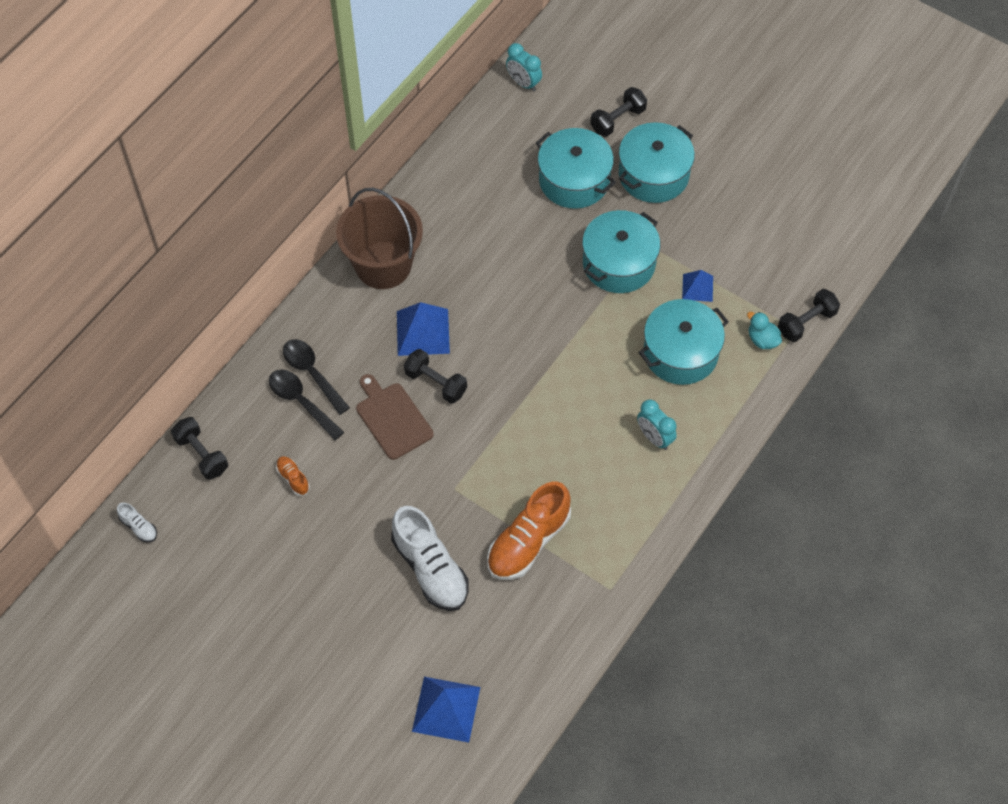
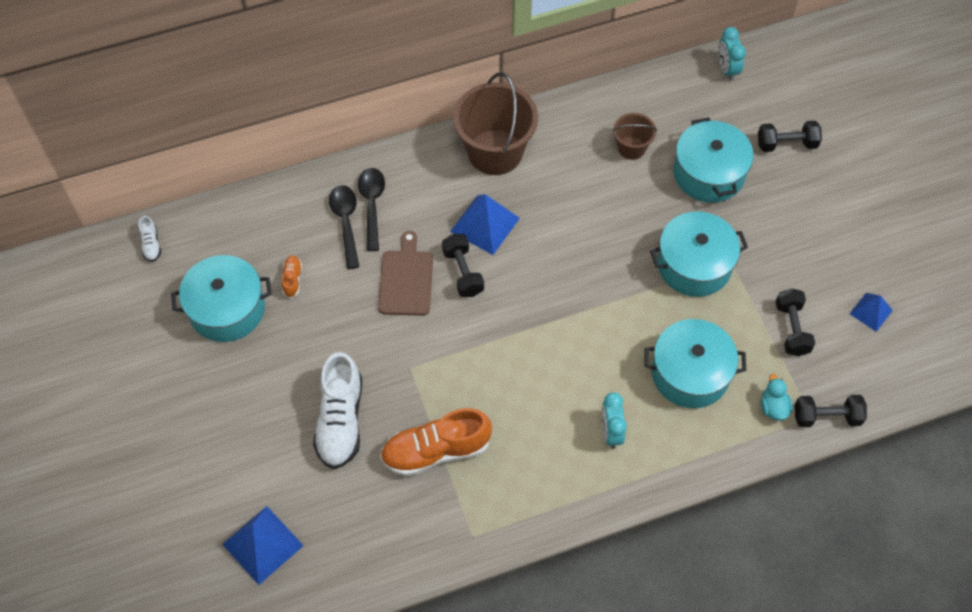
camera: 35 degrees right, 0 degrees up
(202, 454) = (240, 218): black dumbbell -> black dumbbell (791, 329)
(495, 195) = (631, 148): none -> brown bucket
(653, 175) = (783, 208): turquoise pot -> turquoise pot (227, 309)
(697, 287) = (749, 326): blue pyramid -> blue pyramid (871, 312)

